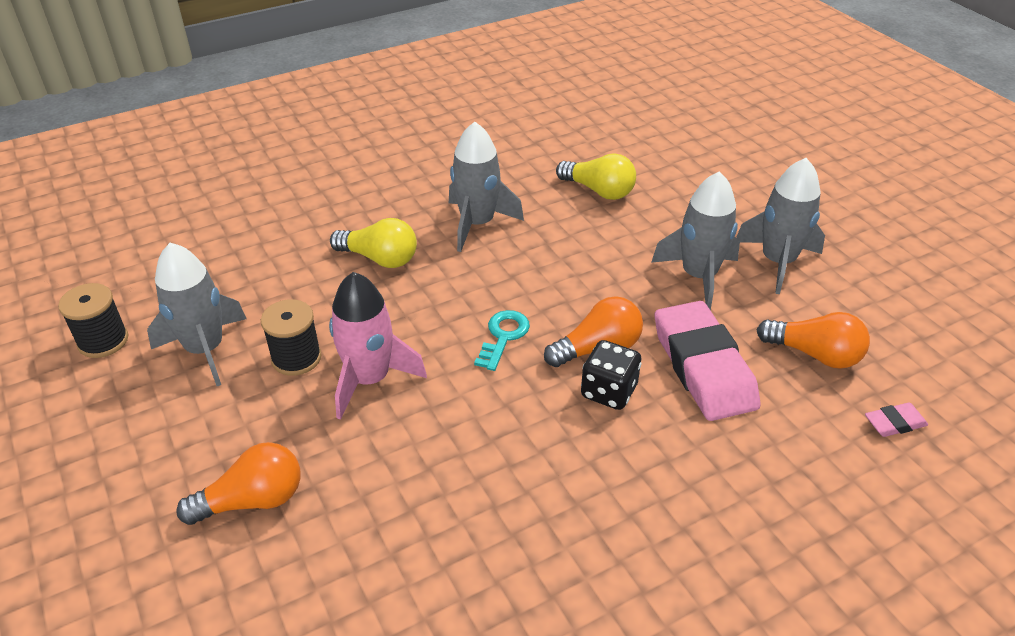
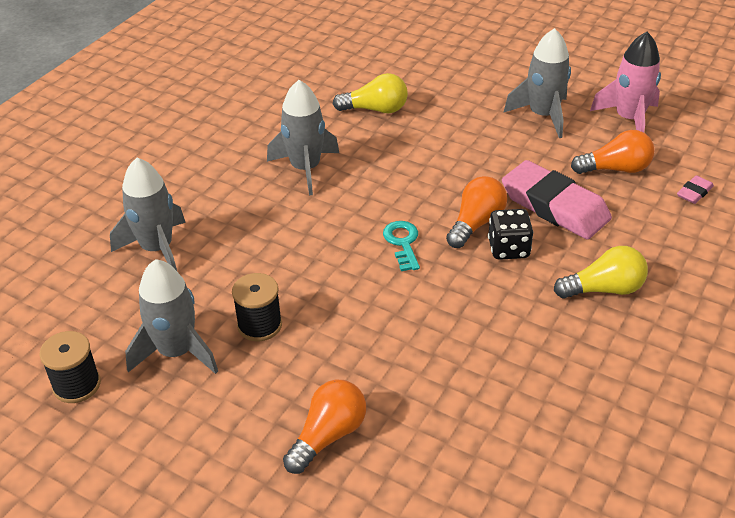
camera: 30 degrees left, 0 degrees up
(370, 379) = (333, 315): pink rocket -> pink rocket (629, 119)
(379, 258) = (252, 225): yellow light bulb -> yellow light bulb (603, 289)
(698, 276) = (500, 146): grey rocket -> grey rocket (157, 248)

